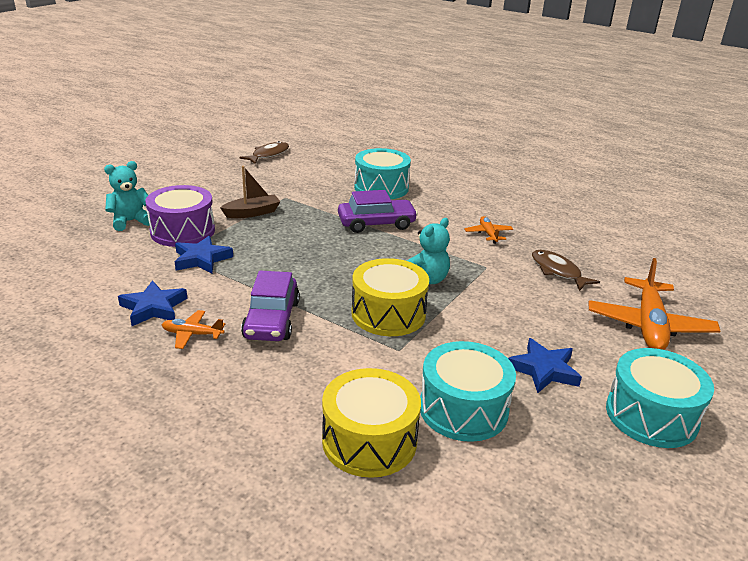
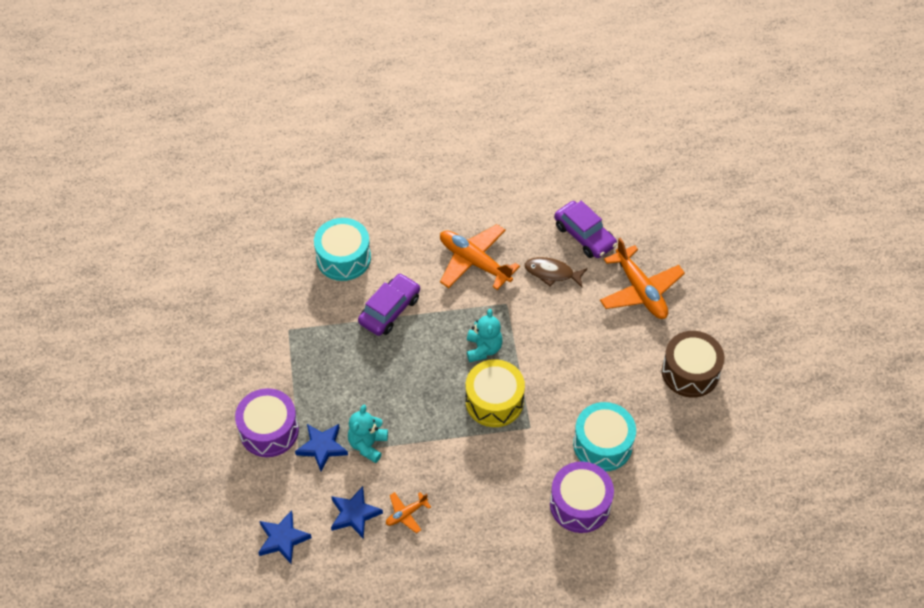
camera: 40 degrees left, 25 degrees up
(130, 221) = (216, 452): turquoise teddy bear -> turquoise teddy bear (368, 444)
(252, 213) = (289, 369): brown boat -> none
(268, 155) = (200, 279): brown fish -> none
(272, 320) = (435, 463): purple car -> purple car (584, 235)
(369, 441) = (580, 504): yellow drum -> purple drum
(488, 234) = (474, 262): orange plane -> orange plane, size x2.06
(543, 370) = (616, 379): blue star -> blue star (283, 539)
(651, 415) = (690, 372): turquoise drum -> brown drum

